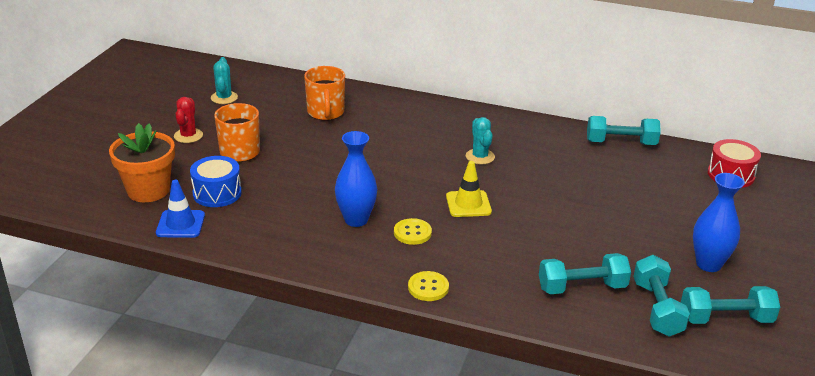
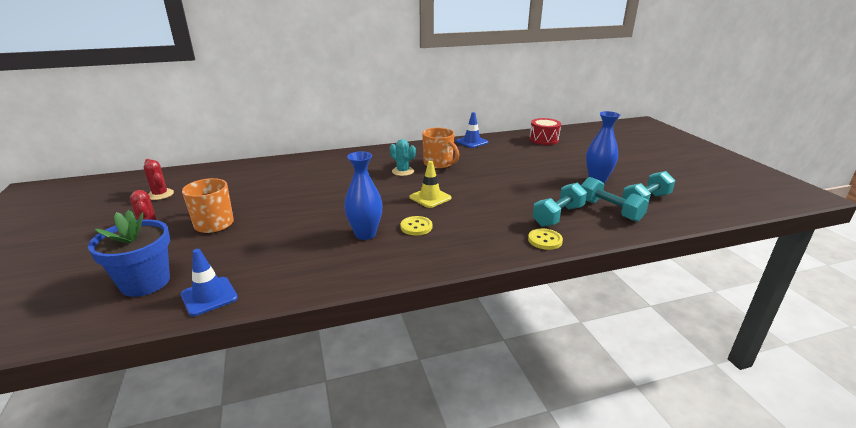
camera: 35 degrees left, 5 degrees down
(148, 190) = (145, 282): orange flower pot -> blue flower pot
(217, 193) = (222, 259): blue drum -> none
(224, 98) = (160, 194): turquoise cactus -> red cactus
(326, 113) = (262, 180): orange mug -> orange mug (438, 164)
(428, 287) = (472, 255): yellow button -> yellow button (545, 240)
(621, 143) = (472, 142): turquoise dumbbell -> blue traffic cone

